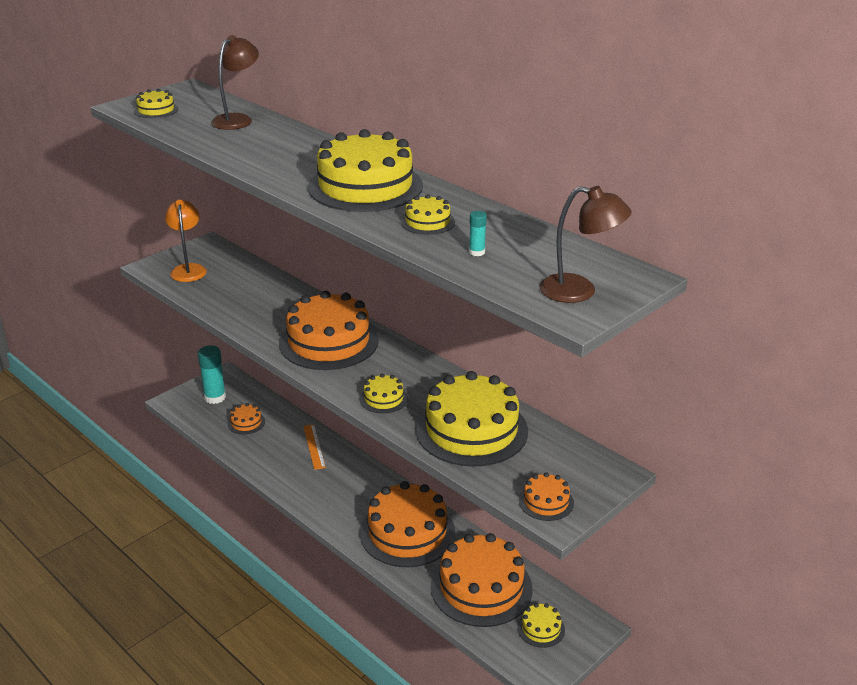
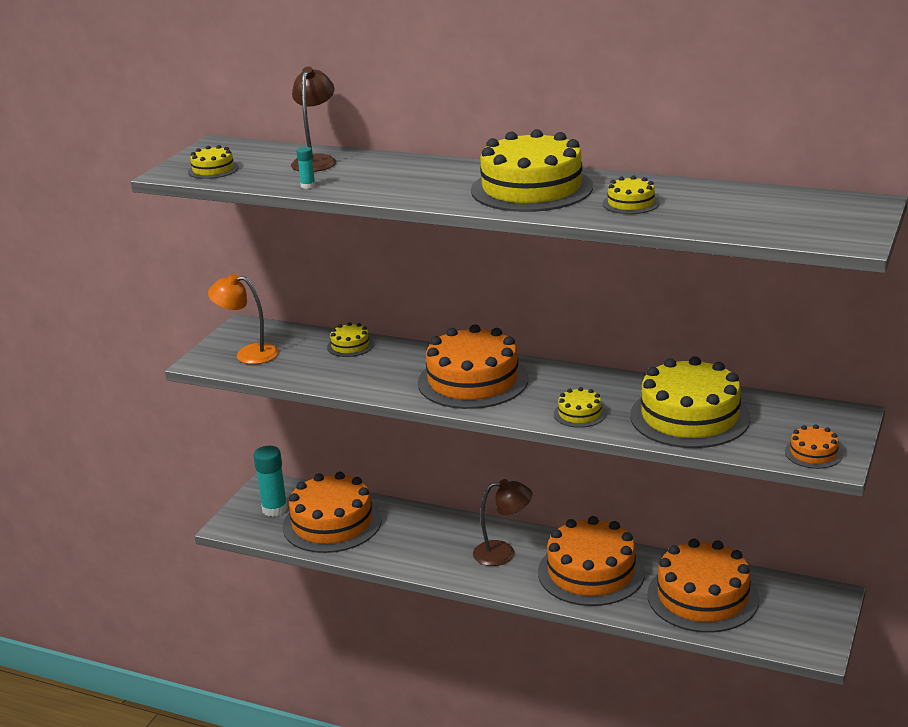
camera: 20 degrees left, 5 degrees down
(188, 269) = (248, 354): orange lamp -> orange lamp turned 45 degrees counterclockwise
(246, 422) = (332, 523): orange cake -> orange cake, size x2.24
(314, 446) = (427, 524): orange ruler -> none
(477, 252) = (707, 216): turquoise glue stick -> turquoise glue stick (308, 186)
(541, 628) = (786, 613): yellow cake -> yellow cake (350, 346)
(579, 291) = (834, 224): brown lamp -> brown lamp (503, 553)

